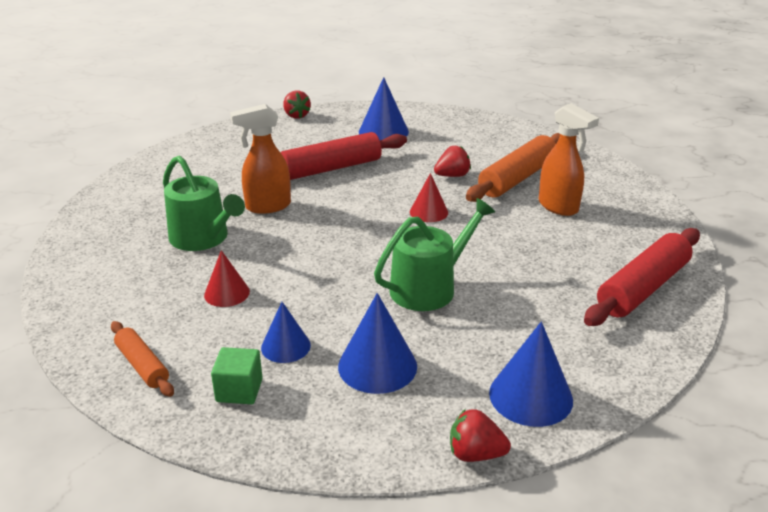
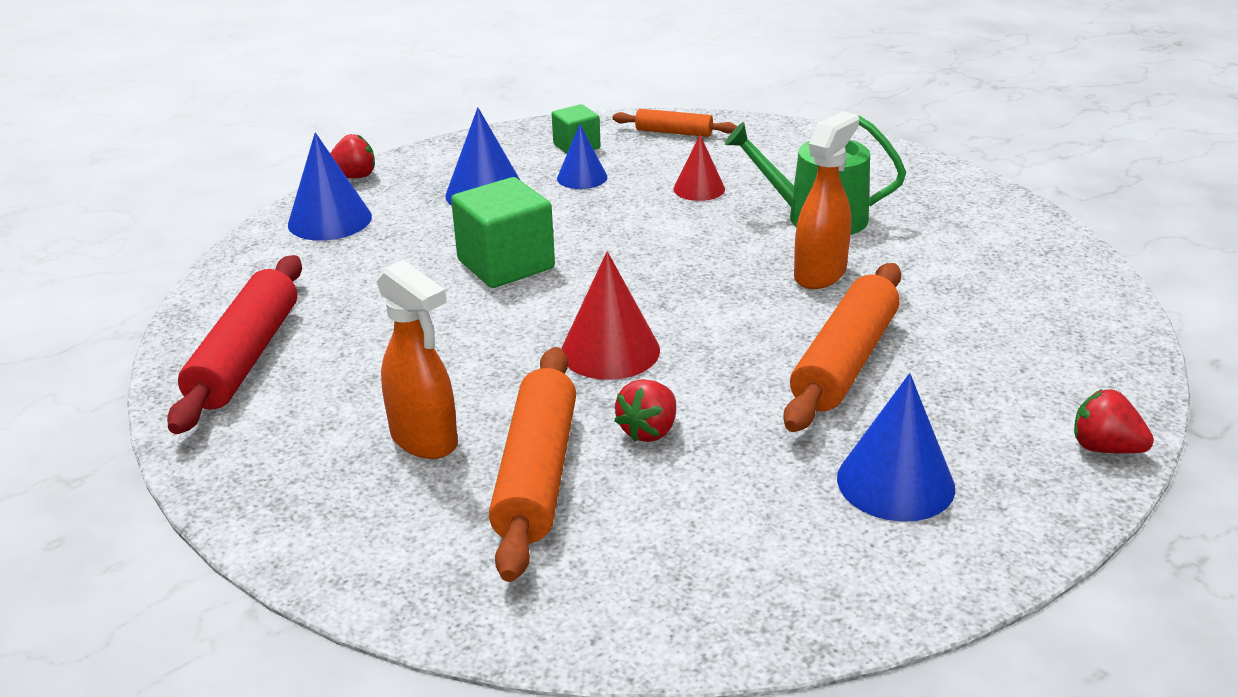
camera: 145 degrees right, 0 degrees up
(331, 168) = (845, 362): red rolling pin -> orange rolling pin
(429, 212) = (610, 351): red cone -> red cone, size x1.56
(429, 287) = (506, 264): green watering can -> green cube
(558, 207) = (425, 440): orange spray bottle -> orange spray bottle turned 150 degrees counterclockwise

